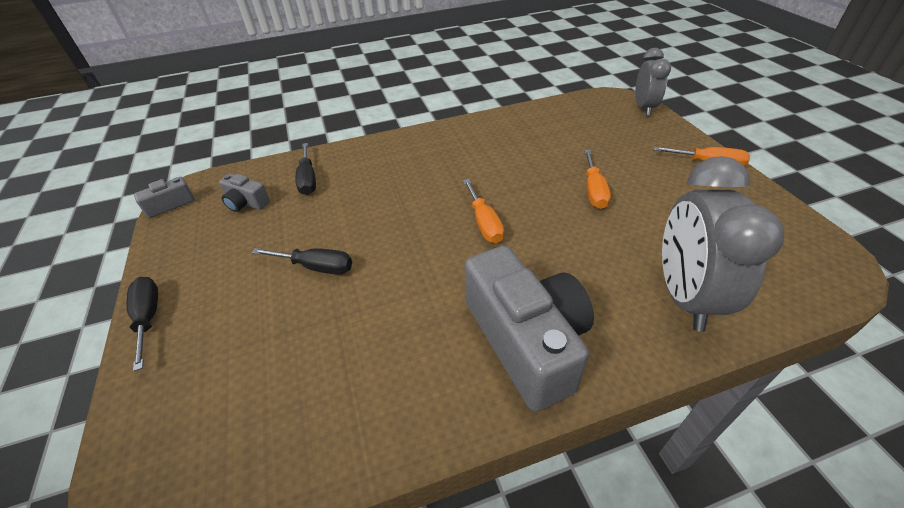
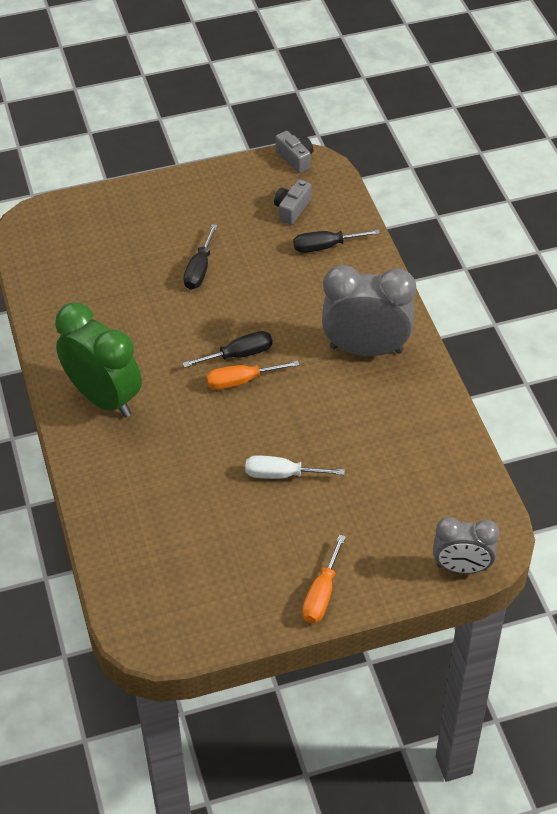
camera: 90 degrees right, 5 degrees up
(148, 318) = (161, 186): black screwdriver -> black screwdriver (239, 355)
(526, 341) = (104, 398): grey camera -> green clock
(593, 190) = (282, 474): orange screwdriver -> white screwdriver
(684, 296) = (130, 507): grey clock -> grey clock (366, 349)

